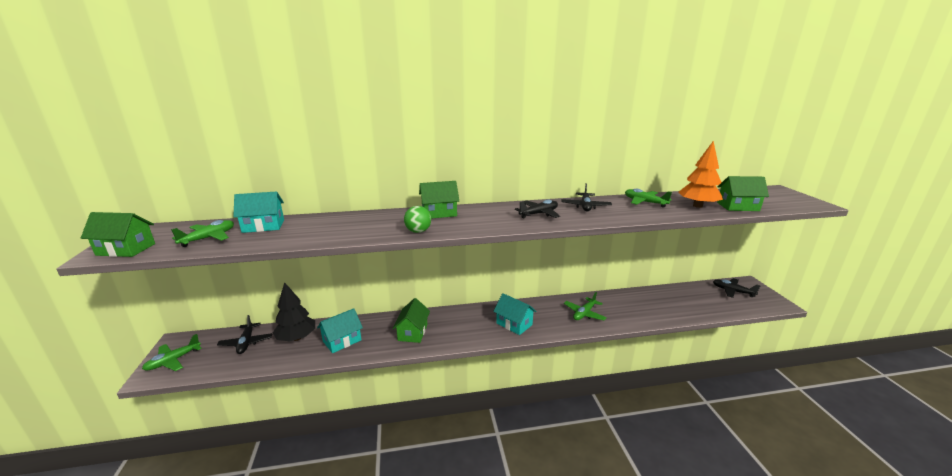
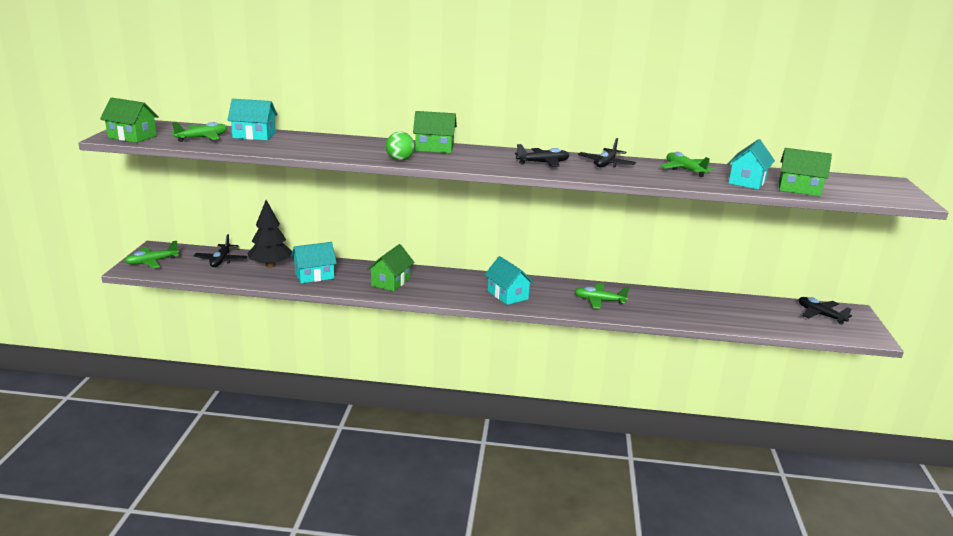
camera: 15 degrees right, 0 degrees up
(584, 313) = (599, 301): green plane -> green plane turned 45 degrees clockwise
(697, 206) = (747, 181): orange tree -> turquoise house

